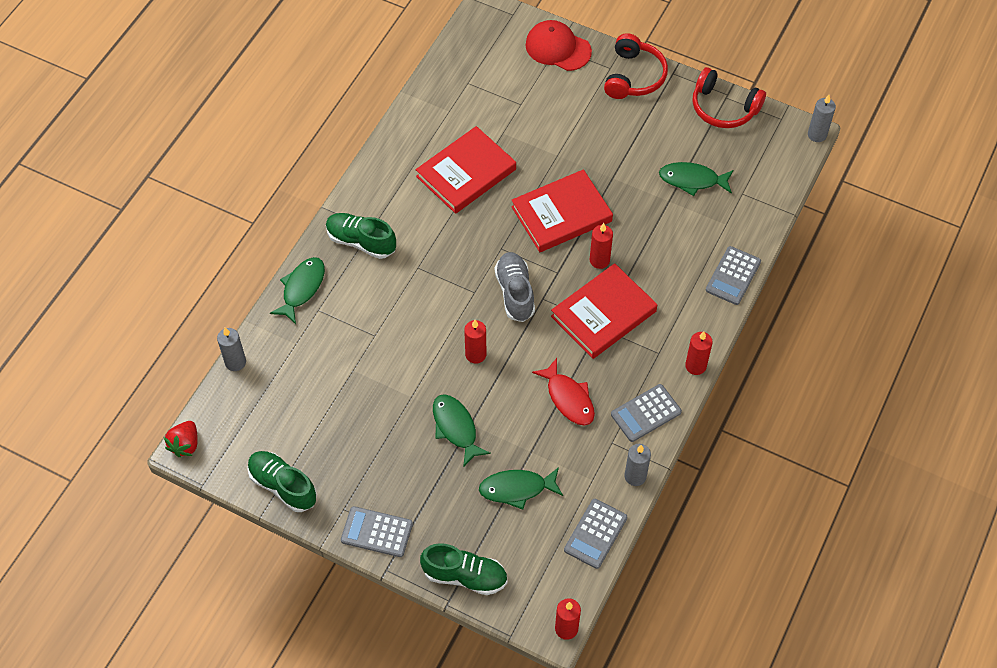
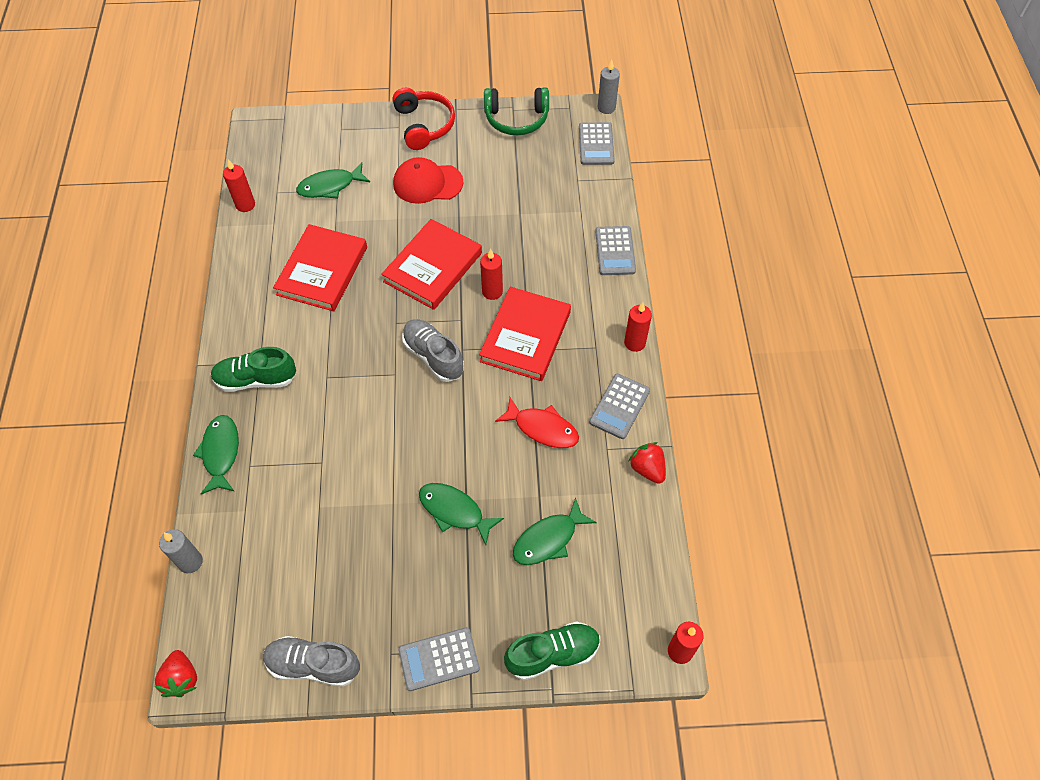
camera: 30 degrees left, 0 degrees up
(283, 486) = (313, 665): green shoe -> grey shoe
(475, 354) = (431, 431): red candle -> red candle (245, 205)
(558, 48) = (342, 129): red cap -> red cap (427, 183)
(595, 534) = (647, 542): grey calculator -> grey calculator (596, 144)
(635, 476) = (647, 469): grey candle -> red strawberry
(692, 180) = (528, 188): green fish -> green fish (330, 186)
(723, 108) = (516, 119): red headphones -> green headphones

